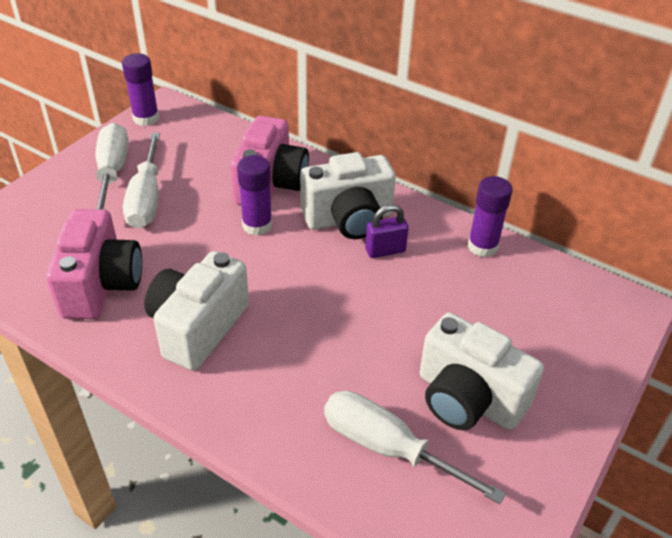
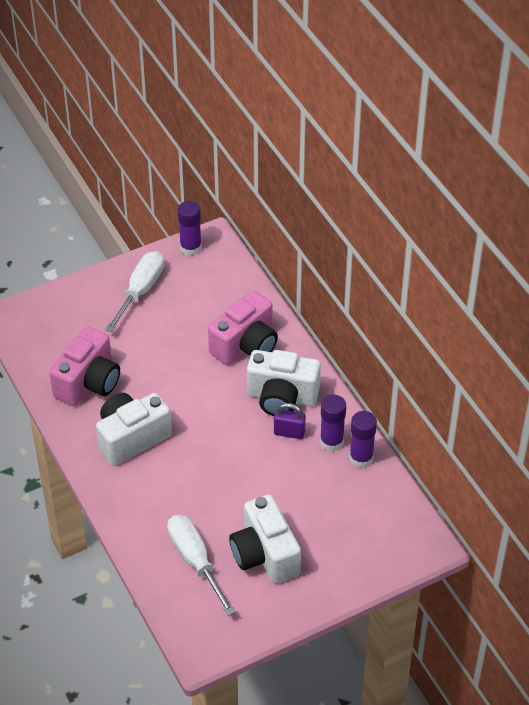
camera: 30 degrees right, 5 degrees up
(146, 199) = (152, 324): white screwdriver -> none
(257, 225) = (214, 377): purple glue stick -> purple glue stick (331, 441)

